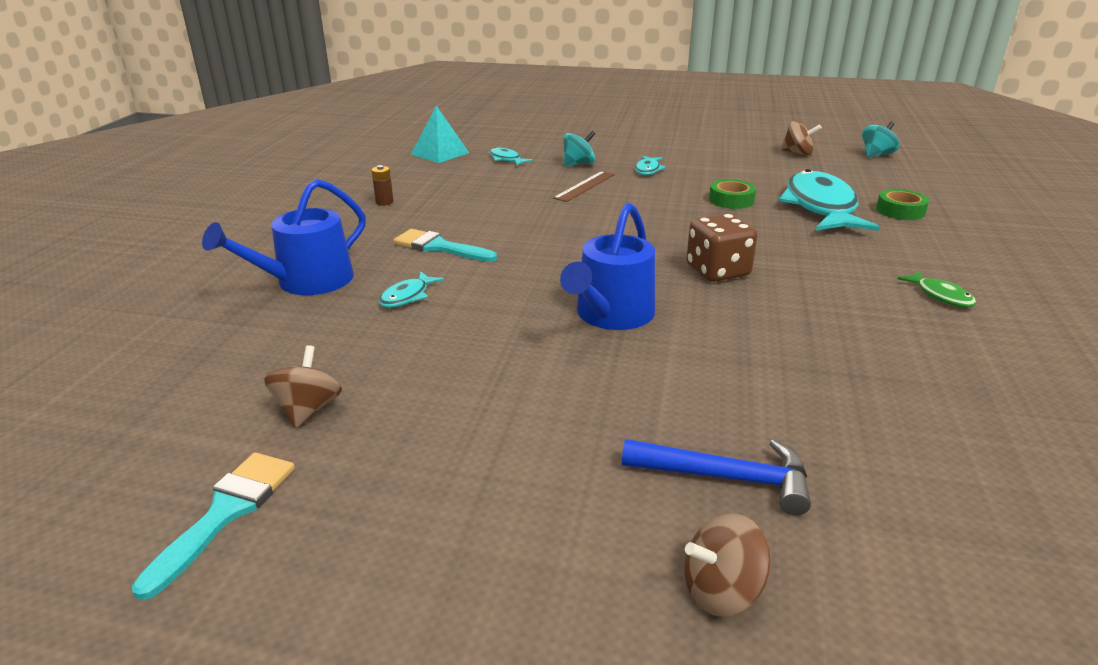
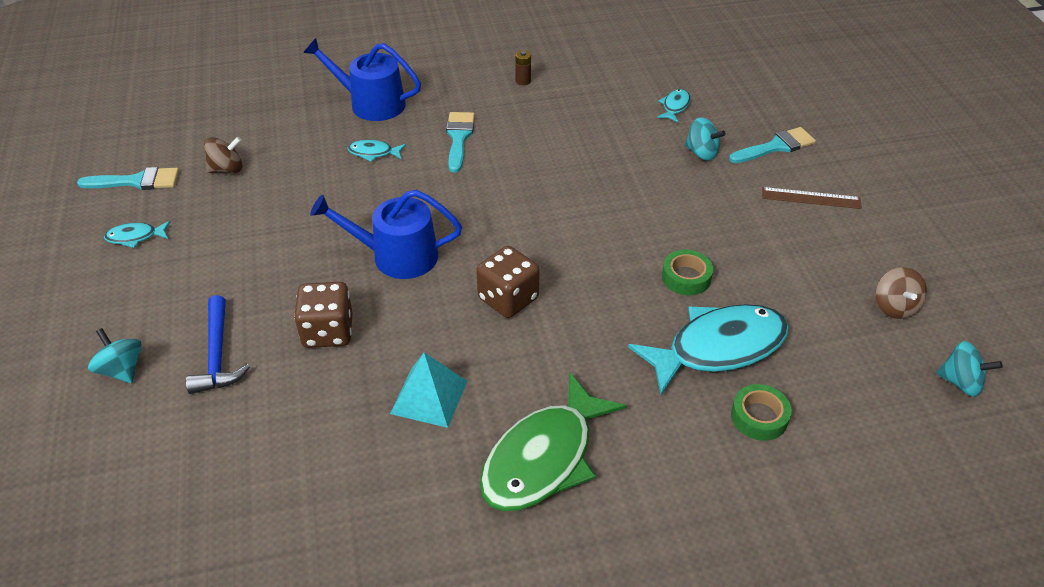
camera: 65 degrees right, 15 degrees up
(440, 153) = (657, 65): turquoise pyramid -> turquoise pyramid (429, 397)
(584, 186) = (645, 173): brown ruler -> brown ruler (811, 198)
(596, 143) = (776, 146): none -> turquoise brush
(648, 170) = (726, 201): turquoise fish -> turquoise fish (135, 237)
(718, 380) = (328, 331): none -> brown dice
(721, 591) = (122, 370): brown spinning top -> turquoise spinning top
(941, 296) = (544, 458): green fish -> green fish, size x2.29

